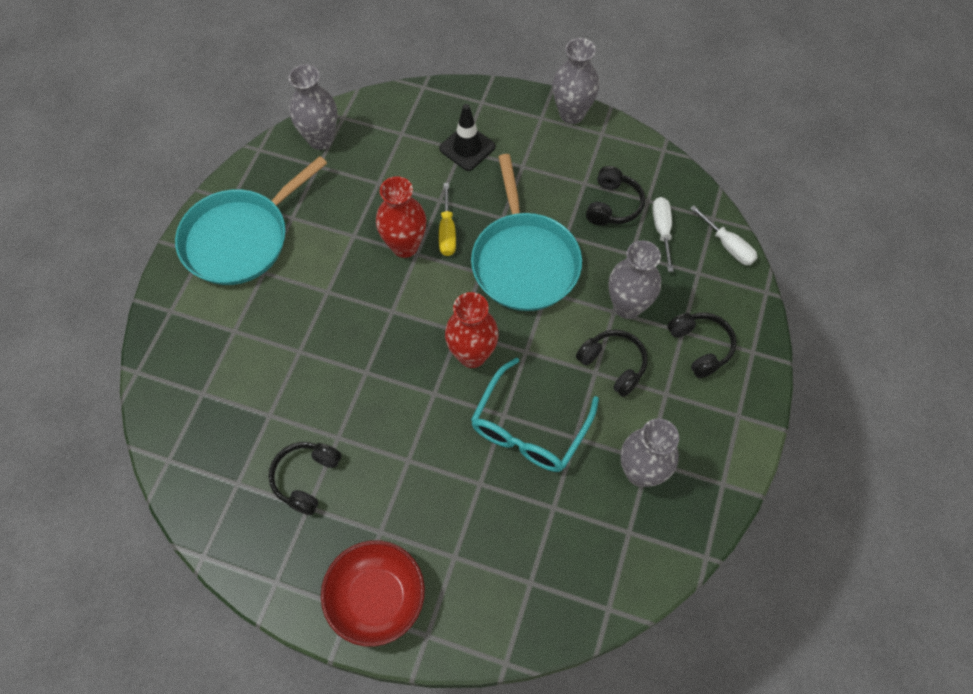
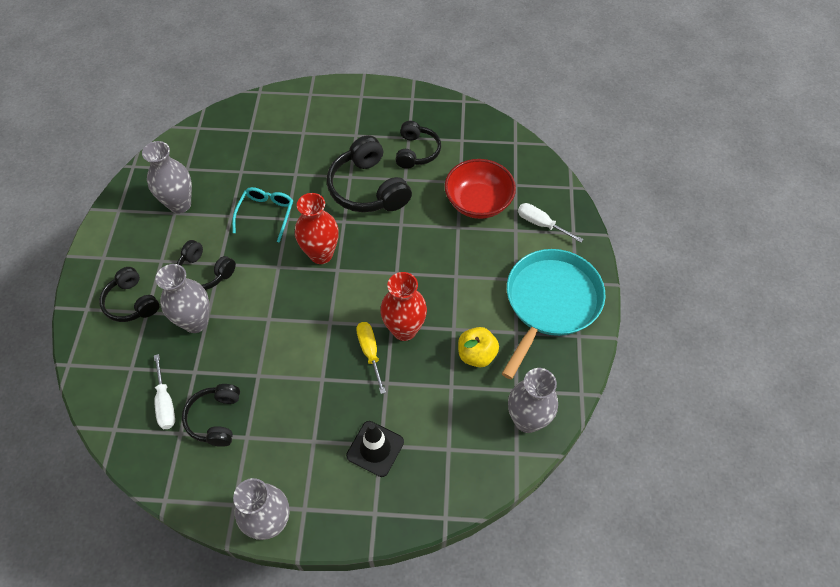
camera: 165 degrees right, 5 degrees down
(341, 205) = (476, 354): none -> yellow apple
(377, 598) = (346, 103): red bowl -> red bowl (478, 202)
(390, 434) = (368, 188): none -> black headphones
(524, 261) = (293, 341): turquoise pan -> none
(529, 428) = (266, 214): turquoise glasses -> turquoise glasses, size x0.66
(728, 245) = (101, 402): white screwdriver -> white screwdriver (541, 224)

